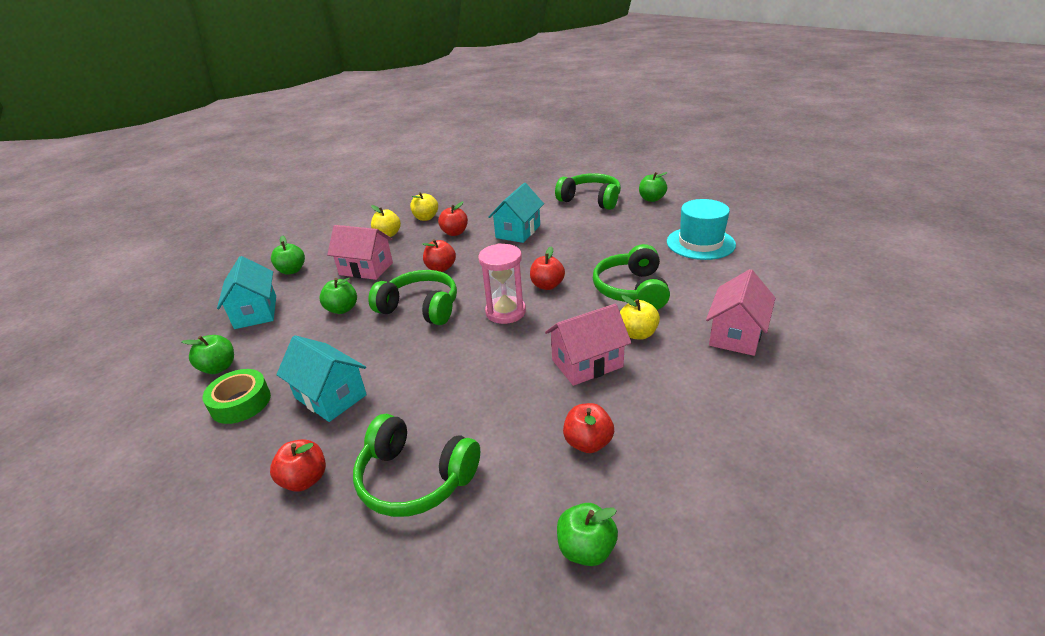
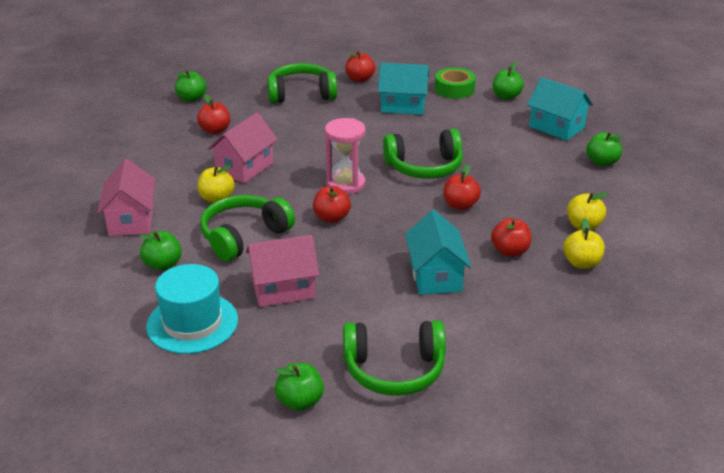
camera: 145 degrees right, 0 degrees up
(342, 309) = (489, 148): green apple -> green apple (163, 264)
(366, 269) = (534, 184): pink house -> pink house (283, 289)
(632, 290) = (244, 236): green headphones -> green headphones turned 105 degrees counterclockwise

